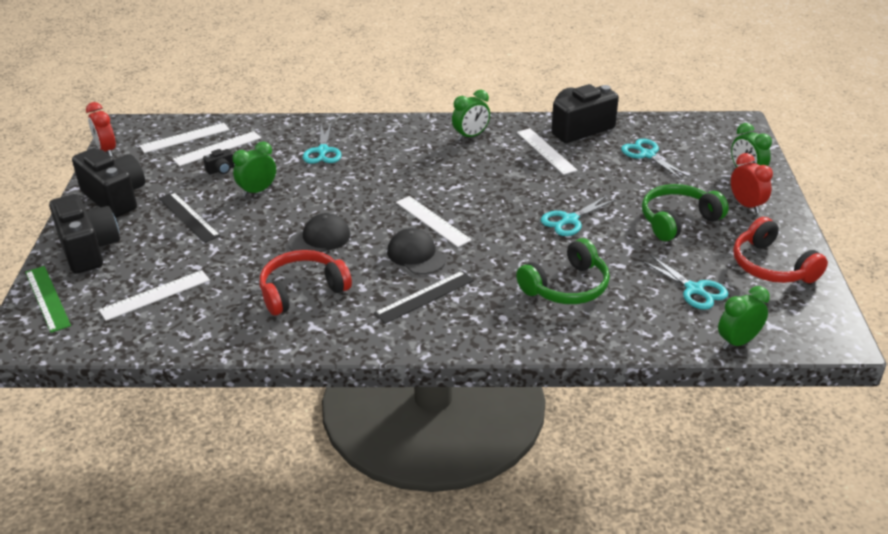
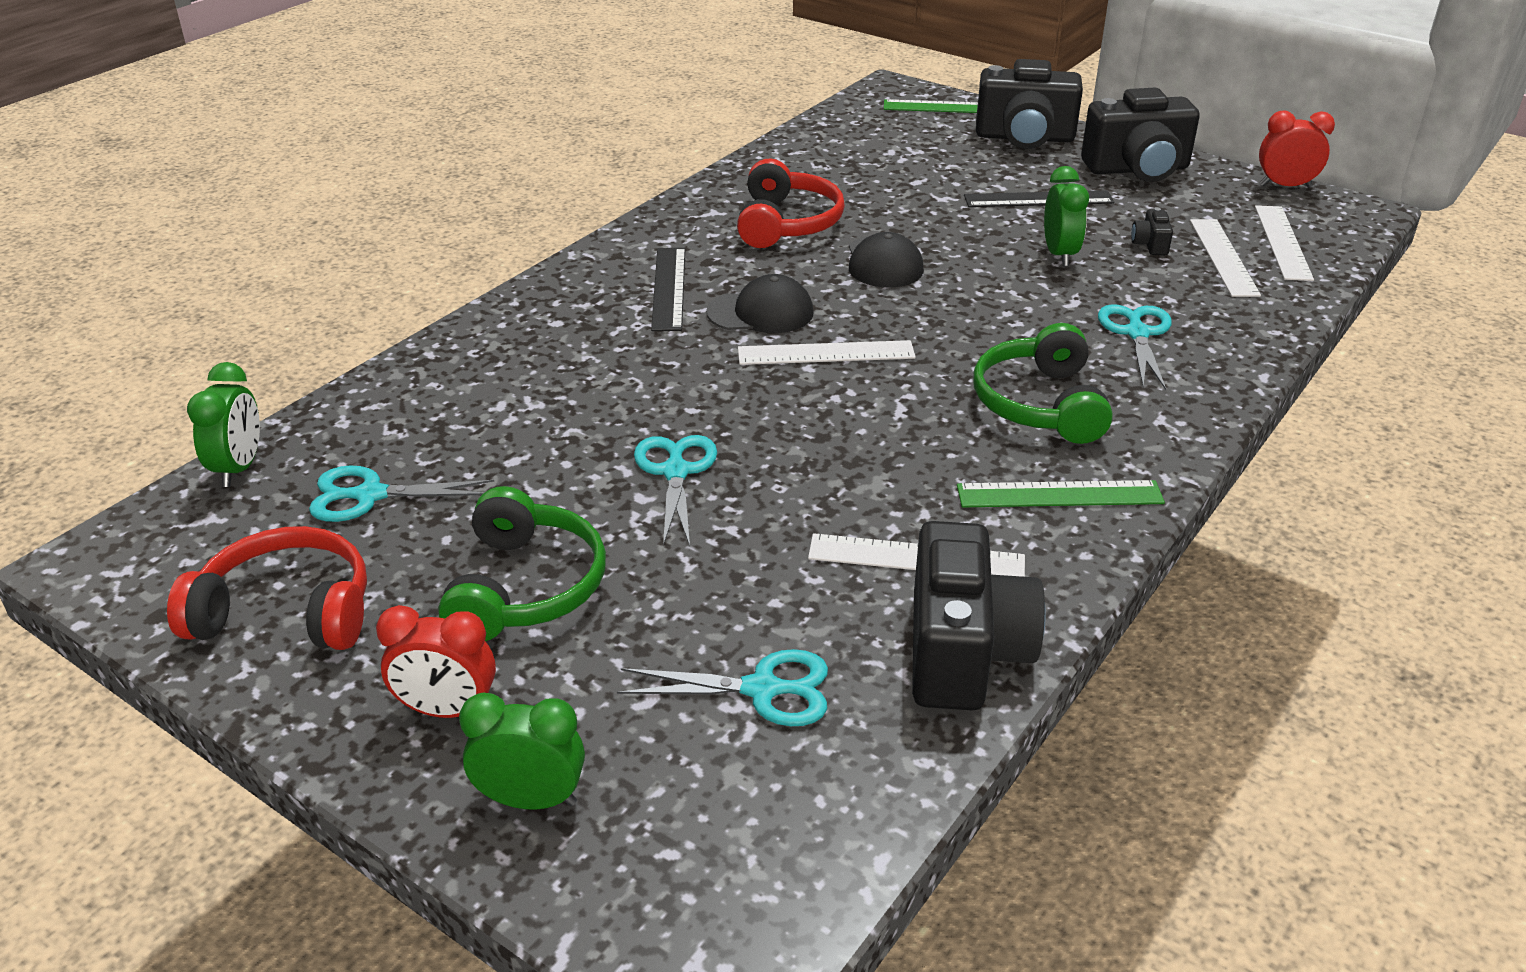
camera: 125 degrees right, 0 degrees up
(155, 295) = (886, 152): white ruler -> none
(323, 151) = (1137, 333): turquoise scissors -> turquoise scissors turned 60 degrees clockwise
(471, 136) = (1059, 494): green clock -> green ruler
(566, 287) = (539, 392): green headphones -> green headphones (1040, 404)

